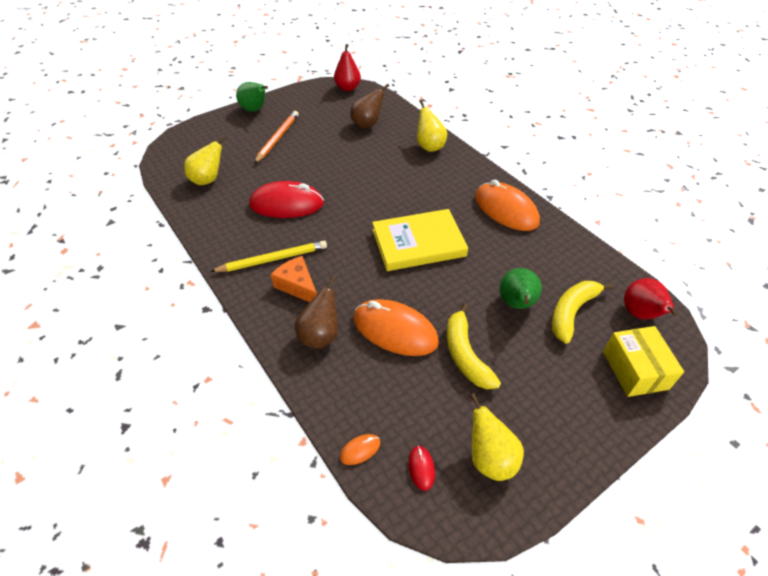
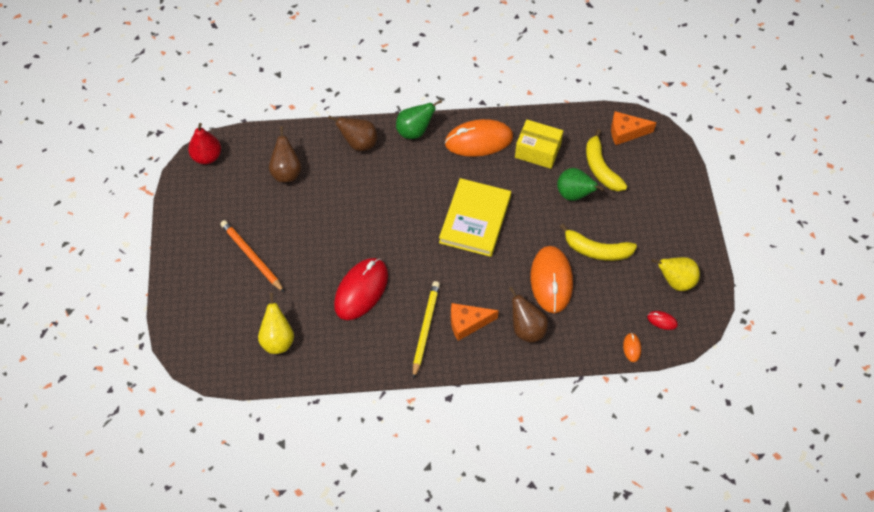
camera: 60 degrees left, 10 degrees up
(255, 110) = (181, 256): green pear -> green pear (414, 131)
(395, 330) = (551, 281): orange mouse -> orange mouse turned 60 degrees counterclockwise
(429, 146) = (359, 144): yellow pear -> brown pear
(635, 370) = (663, 167): yellow box -> yellow box (537, 151)
(640, 314) = (626, 132): red pear -> orange cheese

